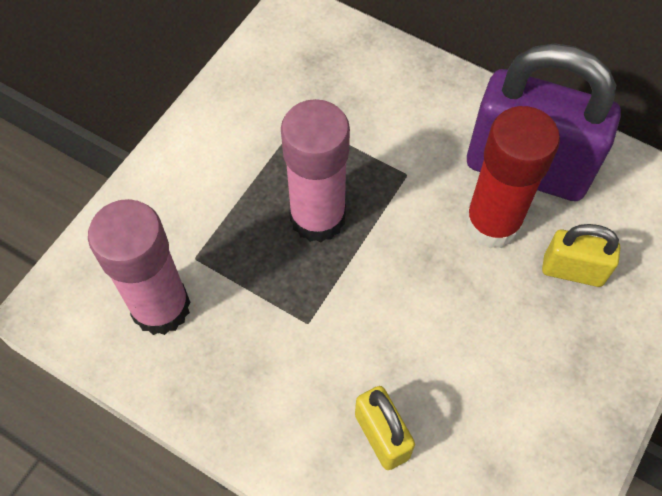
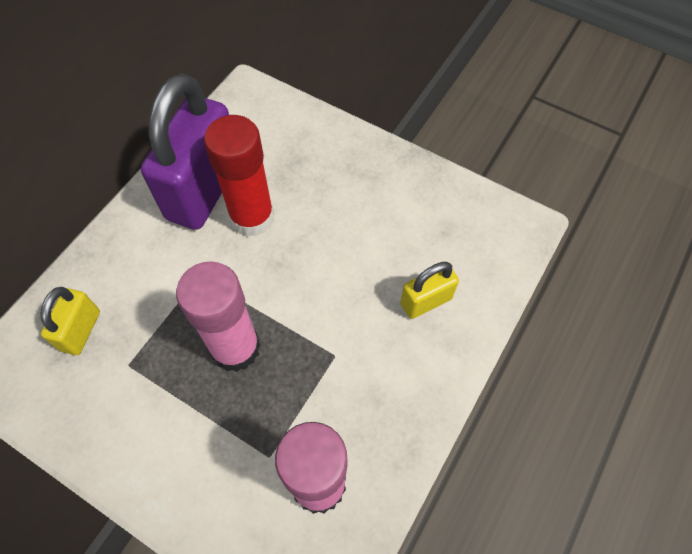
camera: 90 degrees left, 0 degrees up
(572, 270) = (295, 170): yellow padlock -> yellow padlock (81, 331)

